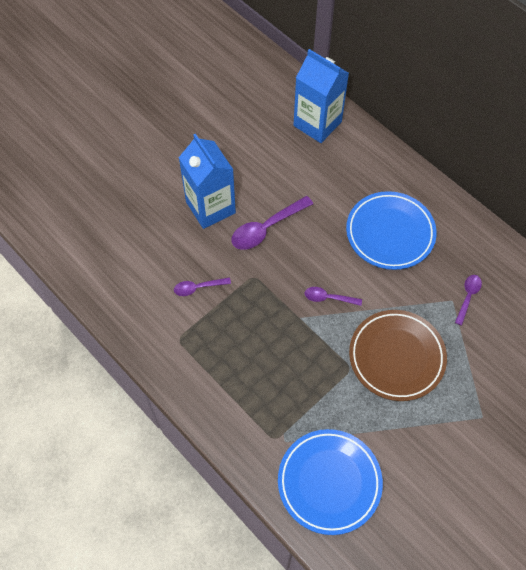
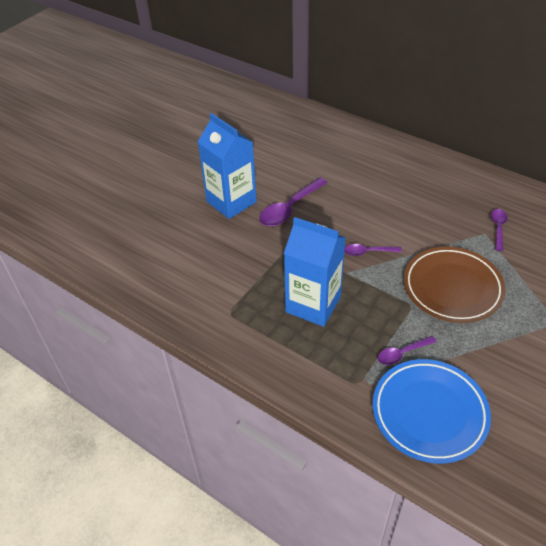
camera: 10 degrees left, 15 degrees down
(198, 288) = (237, 266): purple spoon -> purple spoon (402, 353)
(317, 123) = (310, 127): blue carton -> blue carton (313, 304)
(390, 233) = (406, 193): blue plate -> none

